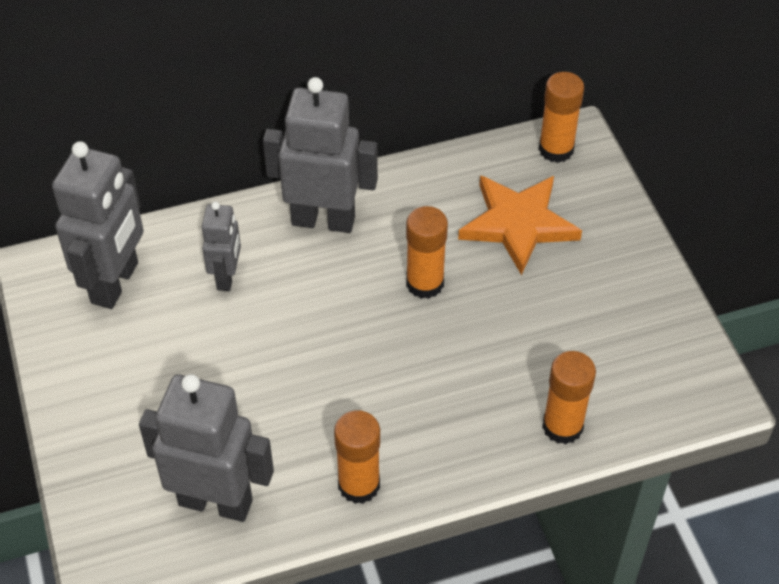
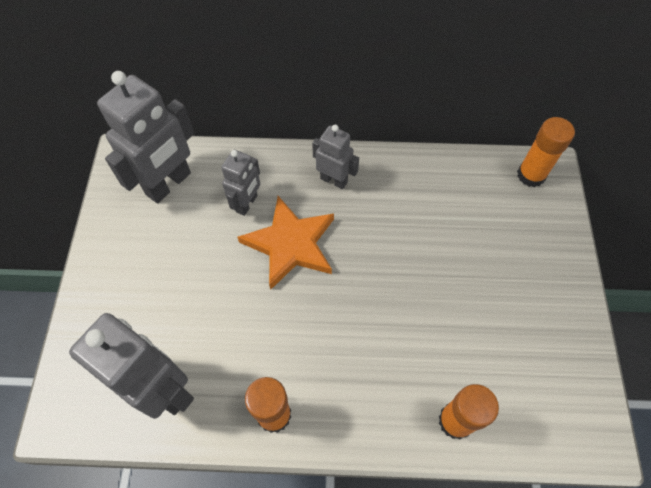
camera: 20 degrees right, 10 degrees up
(323, 220) = (334, 180): grey robot -> grey robot, size x0.56
(425, 283) = (390, 255): orange glue stick -> none
(518, 224) = (480, 228): orange star -> orange star (290, 244)

